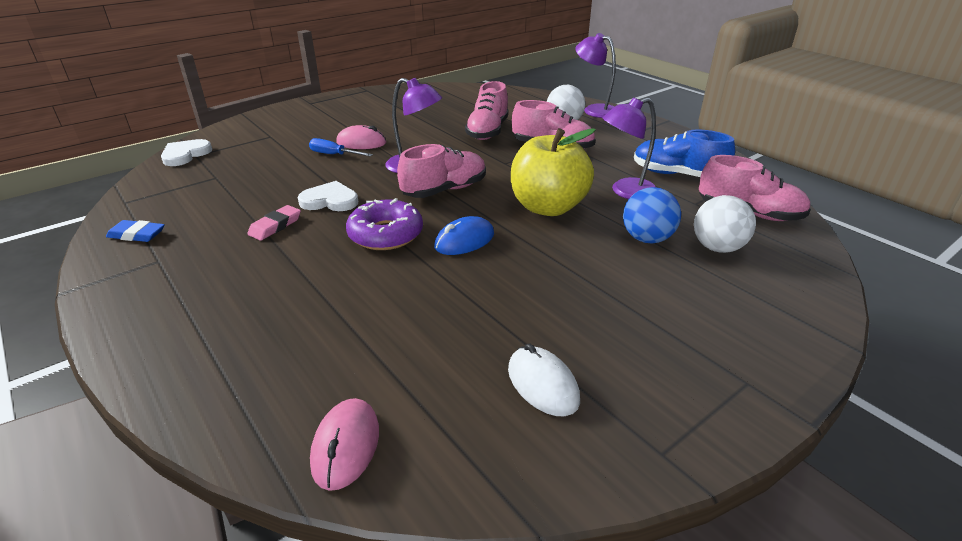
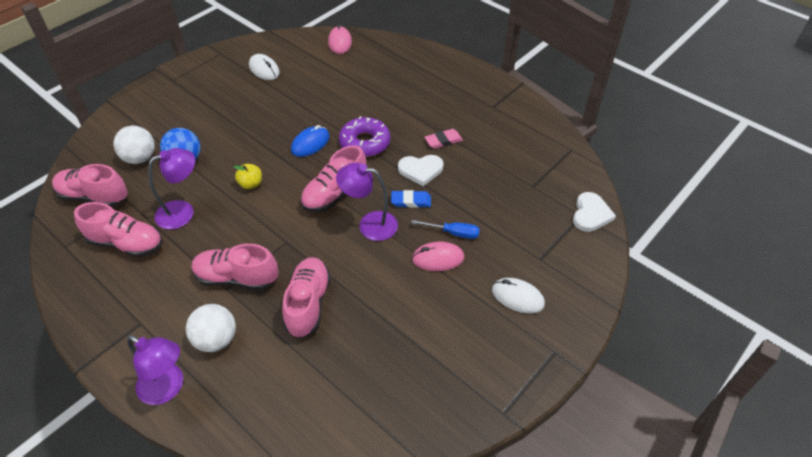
camera: 170 degrees right, 15 degrees up
(137, 234) = (527, 123): blue eraser -> blue eraser (411, 201)
(275, 226) = (443, 141): pink eraser -> pink eraser turned 45 degrees clockwise
(312, 122) = (517, 297): none -> white mouse
(548, 207) = (251, 184): yellow apple -> yellow apple, size x0.42
(676, 174) = (126, 243): blue shoe -> pink shoe

